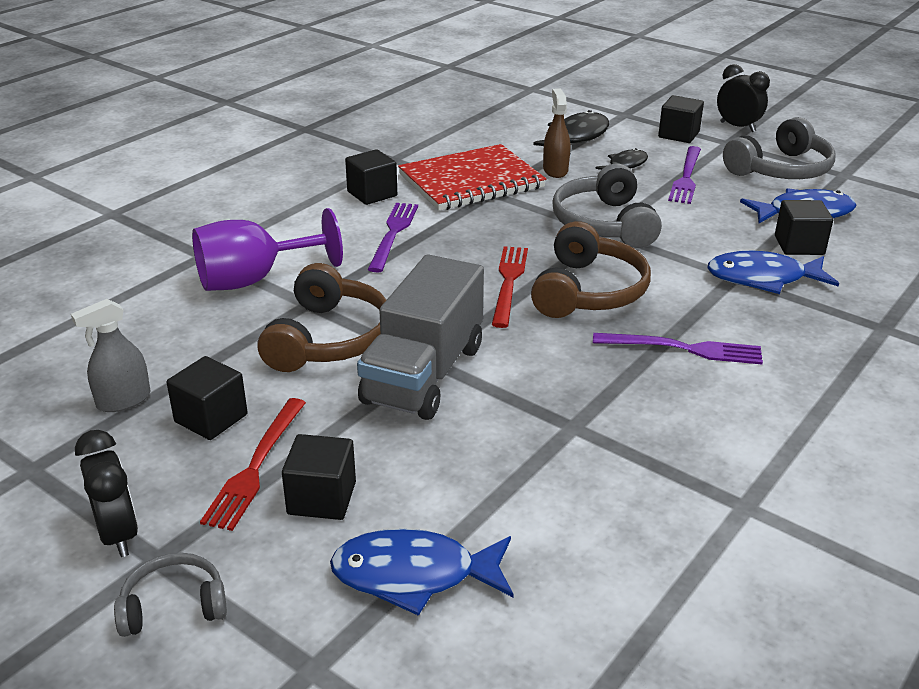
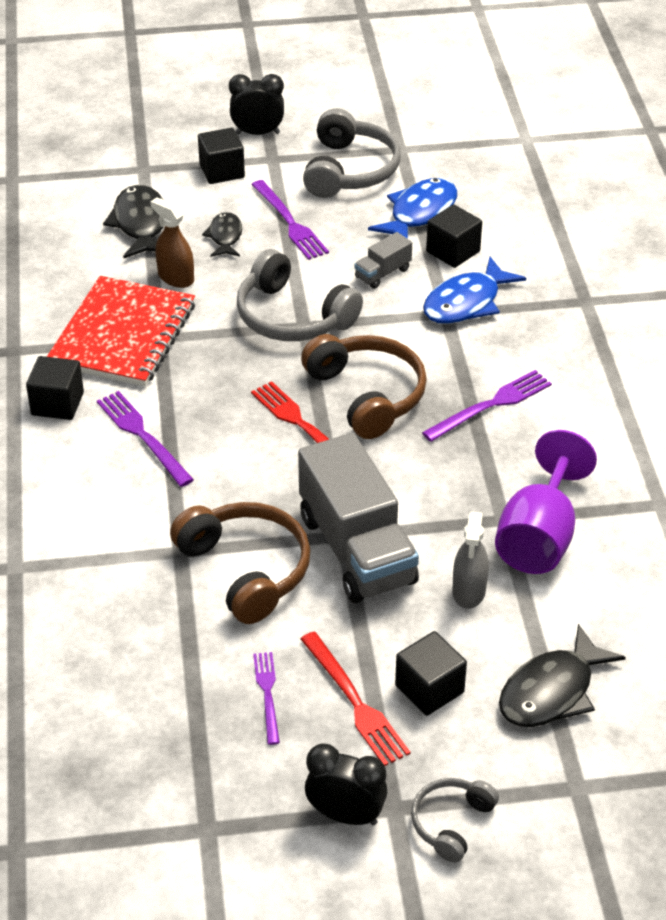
camera: 45 degrees left, 10 degrees up
(123, 400) = (181, 731): grey spray bottle -> grey spray bottle (469, 591)
(211, 418) = (267, 694): black cube -> purple fork
(253, 279) = (100, 560): purple goblet -> purple goblet (539, 537)
(414, 575) = (551, 691): blue fish -> black fish
(716, 232) = (382, 273): none -> grey truck

